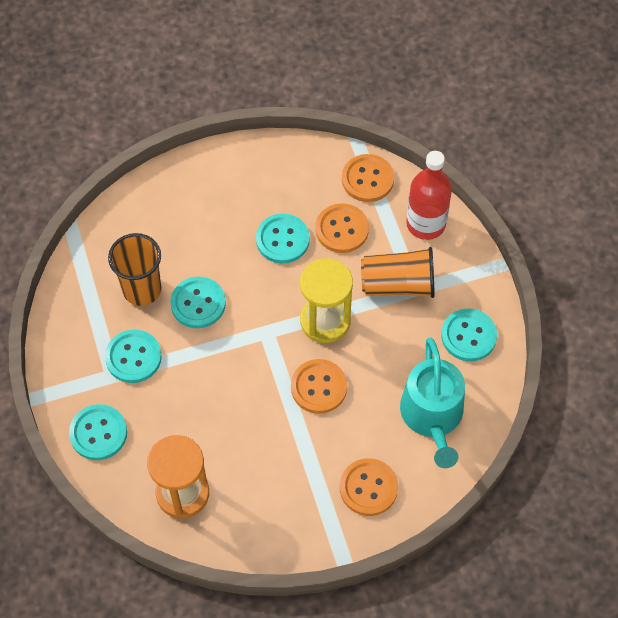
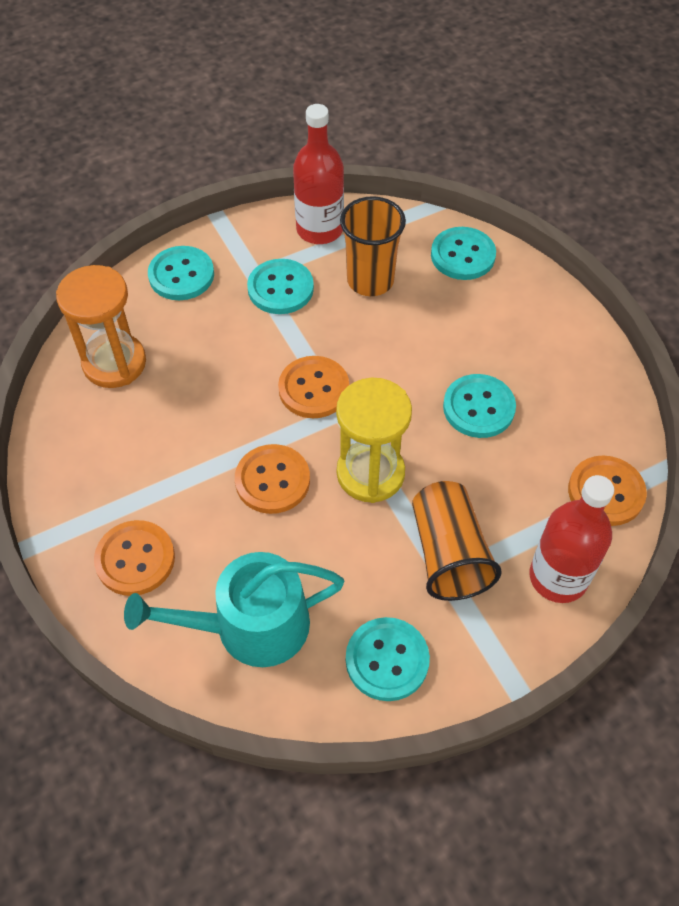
camera: 80 degrees right, 5 degrees down
(74, 318) = (319, 229): none -> red bottle
(198, 303) = (364, 336): turquoise button -> turquoise button (462, 255)
(342, 229) = (515, 472): orange button -> orange button (314, 389)

